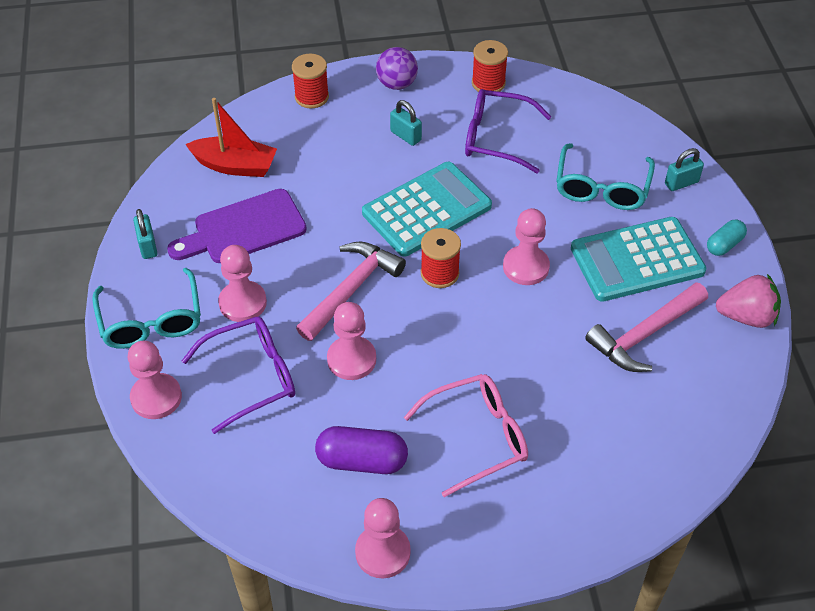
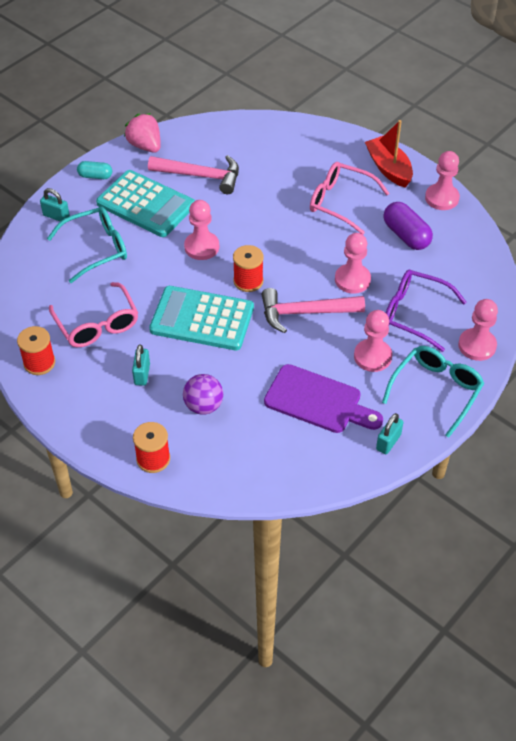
camera: 130 degrees left, 0 degrees up
(235, 166) = (269, 451): red boat -> red boat (388, 168)
(396, 84) = (89, 416): purple ball -> purple ball (203, 406)
(496, 138) = (97, 324): purple glasses -> pink glasses

